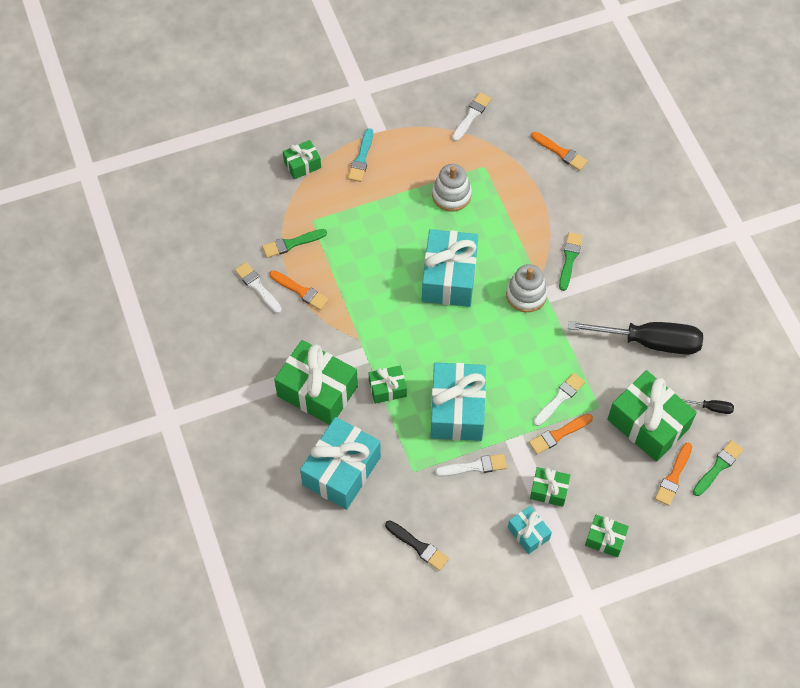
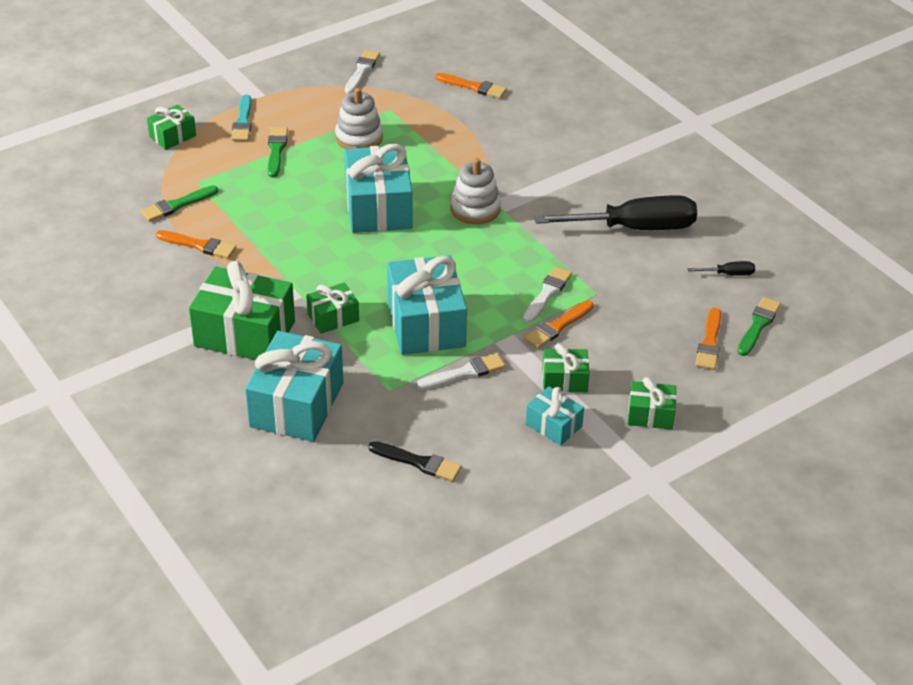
camera: 15 degrees left, 20 degrees down
(257, 287) = (143, 249): white brush -> none
(569, 259) = (515, 171): green brush -> green brush (276, 150)
(648, 424) = (660, 300): green gift -> none

